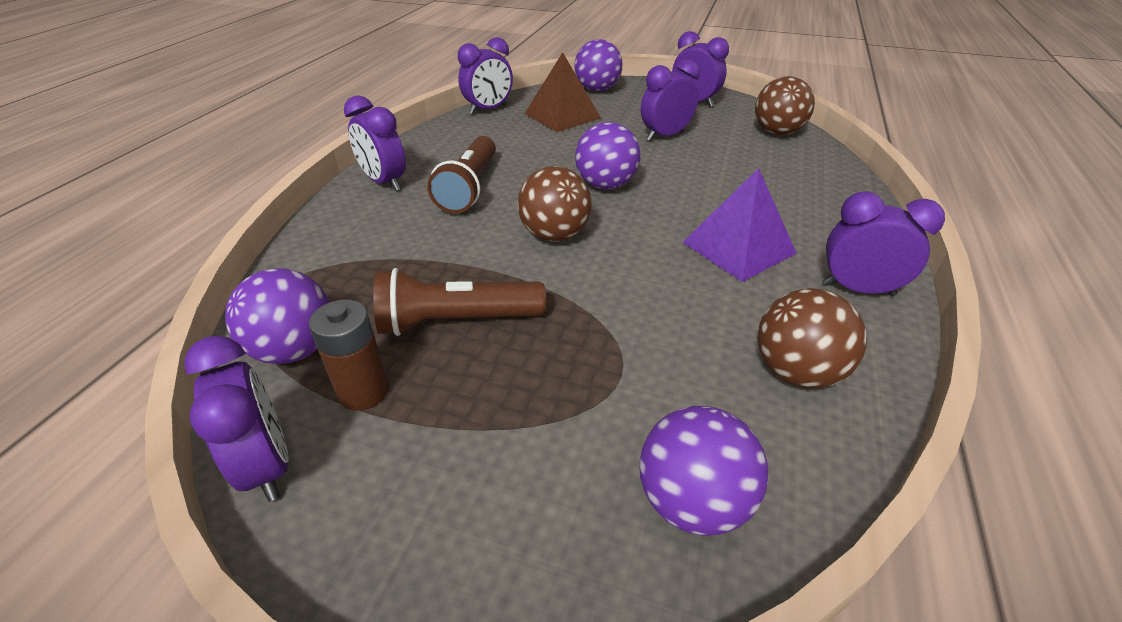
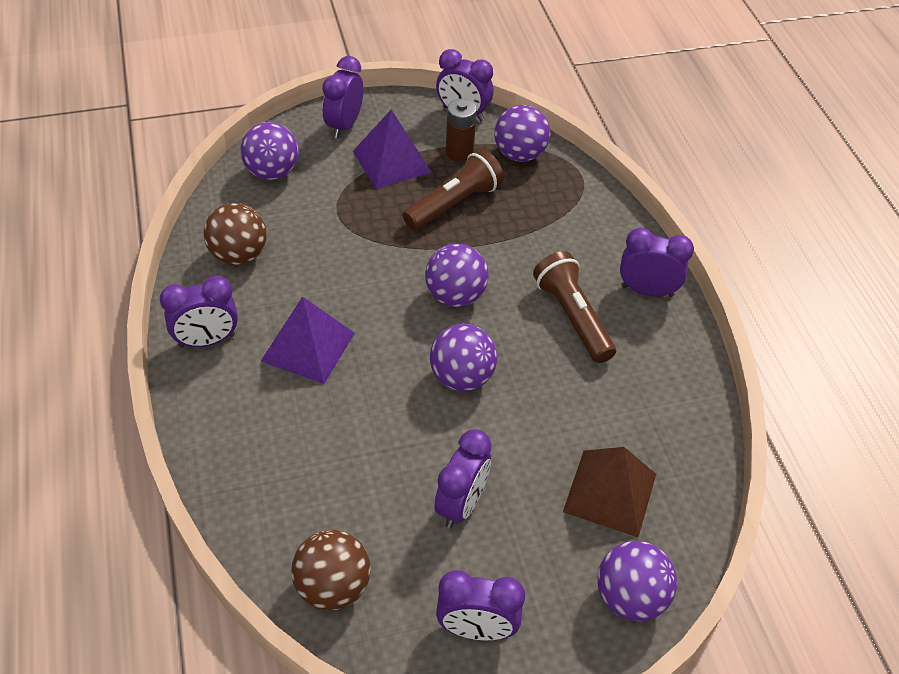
camera: 145 degrees right, 10 degrees up
(474, 424) = (392, 161): none -> purple pyramid
(488, 110) = (703, 461): purple clock -> purple clock (344, 125)
(554, 235) = (455, 296): brown ball -> purple ball

